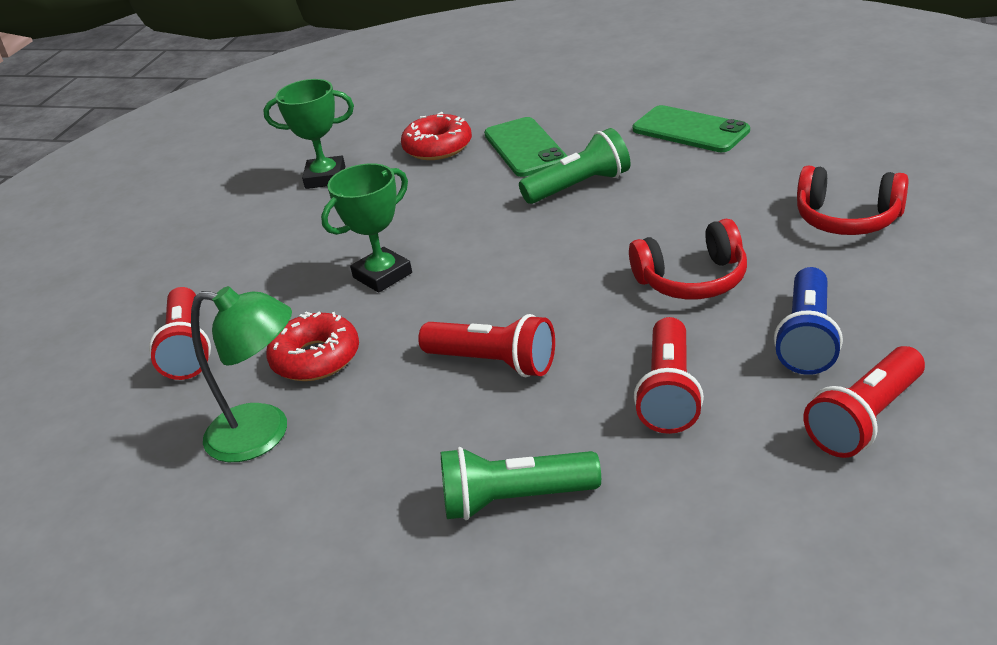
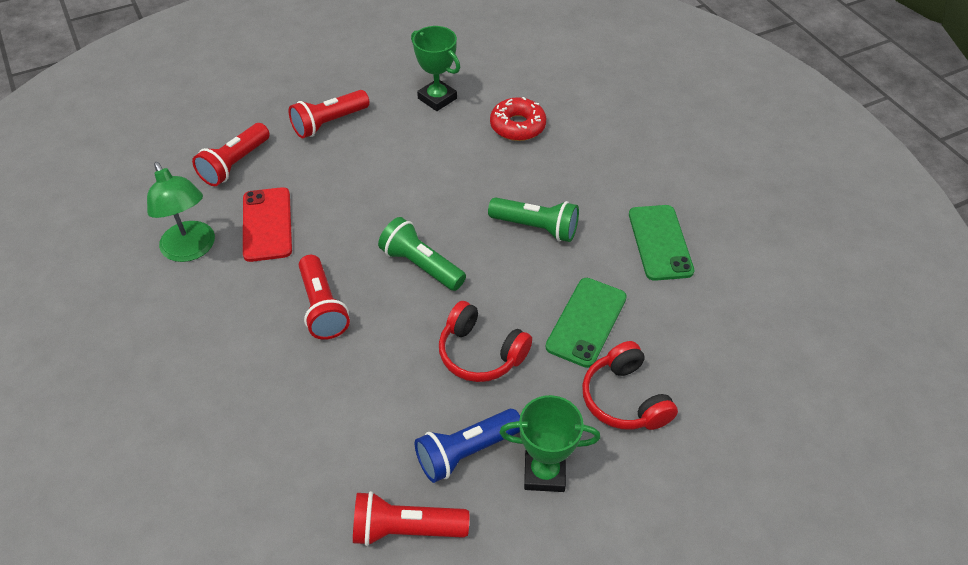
camera: 40 degrees right, 15 degrees up
(316, 358) = (267, 224): red donut -> red phone
(382, 275) = (363, 198): green trophy -> green trophy (544, 472)
(515, 500) = (216, 396): green flashlight -> green flashlight (421, 265)
(525, 148) = (556, 169): green phone -> green phone (586, 322)
(669, 392) = (358, 411): red flashlight -> red flashlight (329, 123)

